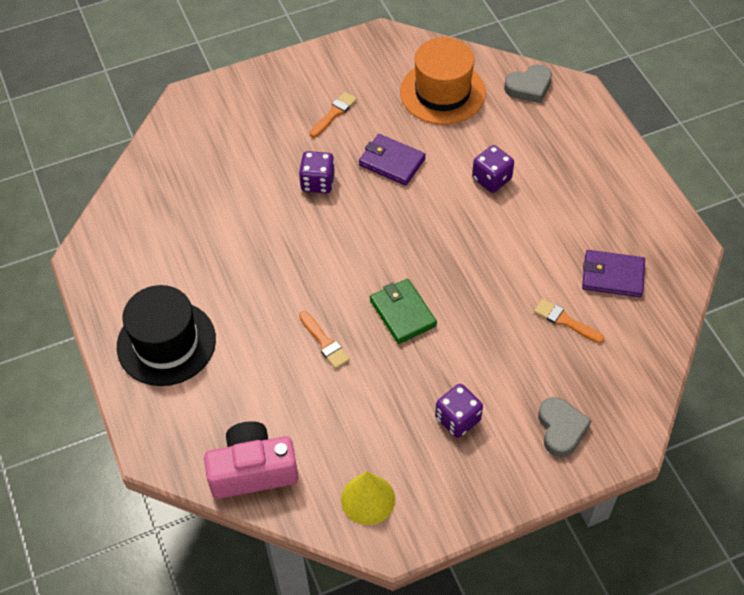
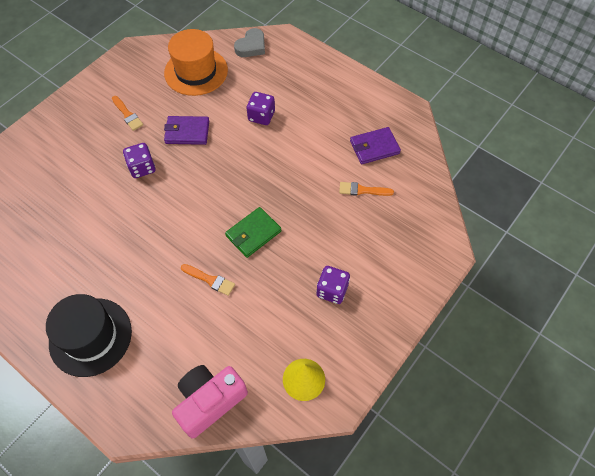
camera: 30 degrees left, 5 degrees up
(334, 113) = (127, 115): orange brush -> orange brush turned 135 degrees clockwise
(402, 313) = (253, 233): green wallet -> green wallet turned 75 degrees counterclockwise
(561, 429) = (401, 264): grey heart -> none

